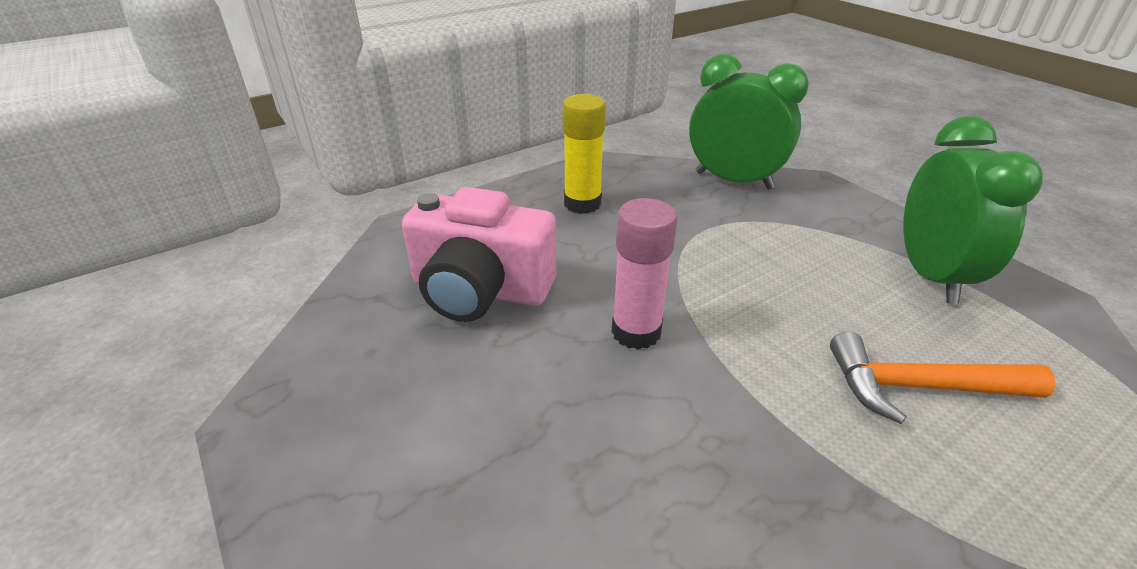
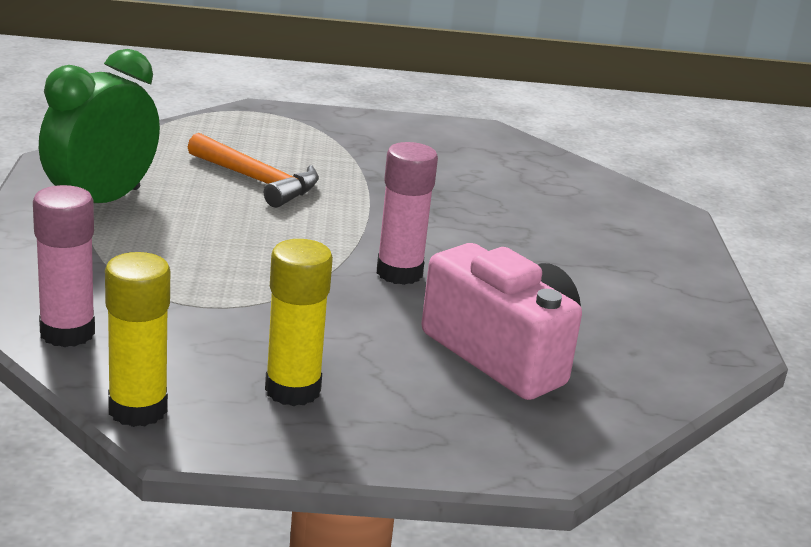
camera: 150 degrees left, 10 degrees down
(636, 165) = (138, 409): none -> yellow glue stick
(733, 180) = (67, 333): green clock -> pink glue stick

